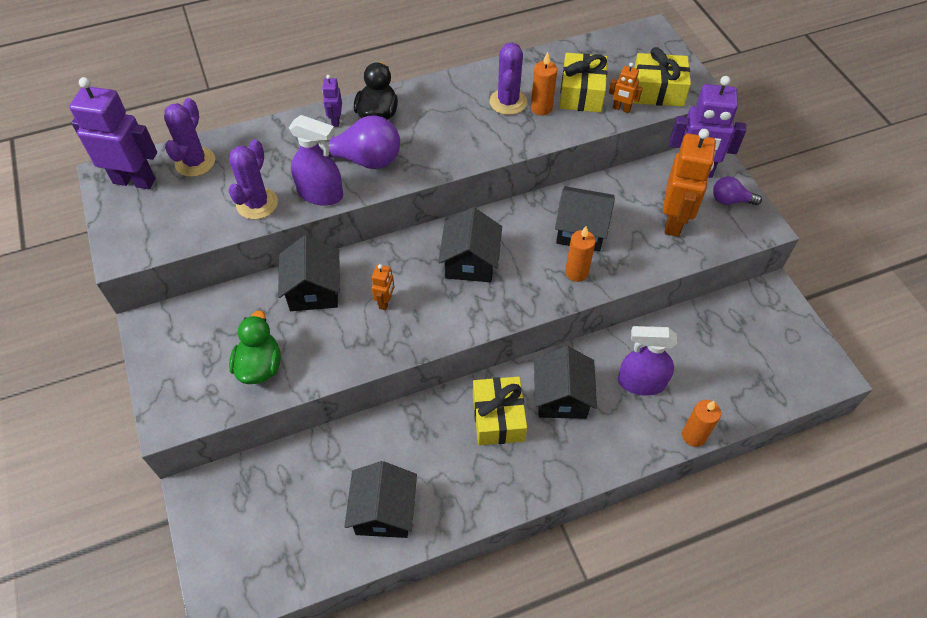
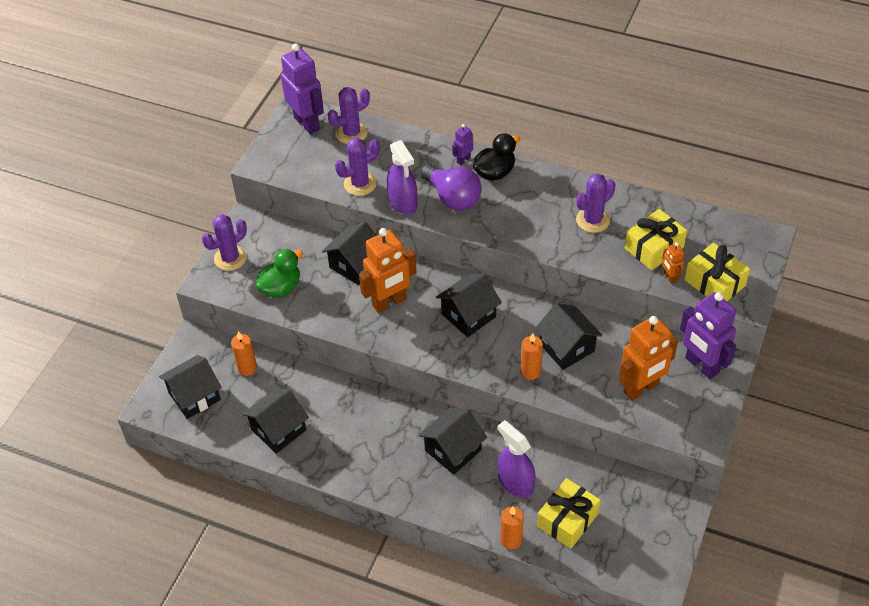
camera: 45 degrees right, 5 degrees down
(171, 375) = (230, 258): none -> purple cactus
(258, 550) = (194, 396): none -> black house
(385, 302) = (389, 302): orange robot -> orange robot, size x2.14
(498, 417) = (400, 431): yellow gift -> yellow gift (567, 520)
(541, 108) = (611, 239): orange candle -> orange candle (247, 368)
(730, 200) = (703, 404): purple light bulb -> none

